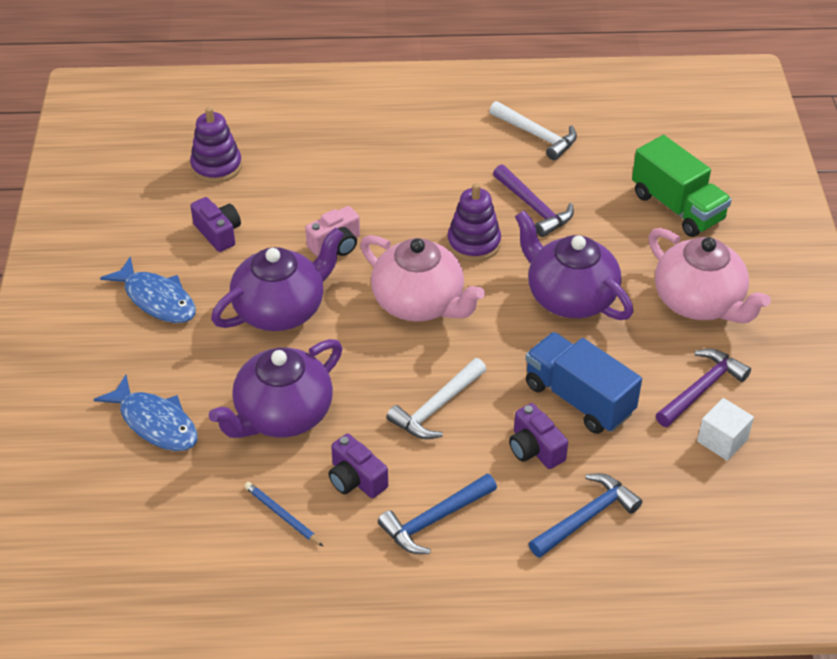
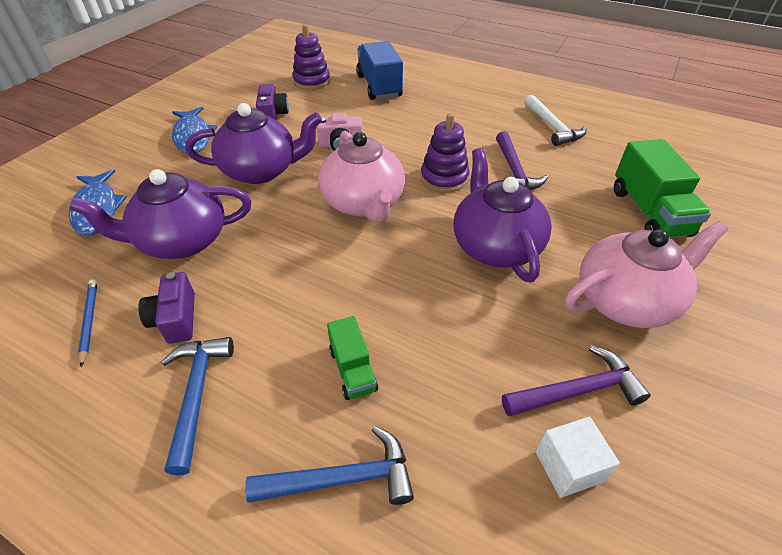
camera: 30 degrees right, 0 degrees up
(434, 520) = (197, 394): blue hammer -> blue hammer turned 90 degrees clockwise
(436, 407) = (300, 289): white hammer -> none
(535, 448) = (353, 369): purple camera -> green truck
(579, 399) = (435, 340): blue truck -> blue truck (379, 86)
(699, 302) = (626, 300): pink teapot -> pink teapot turned 105 degrees counterclockwise

